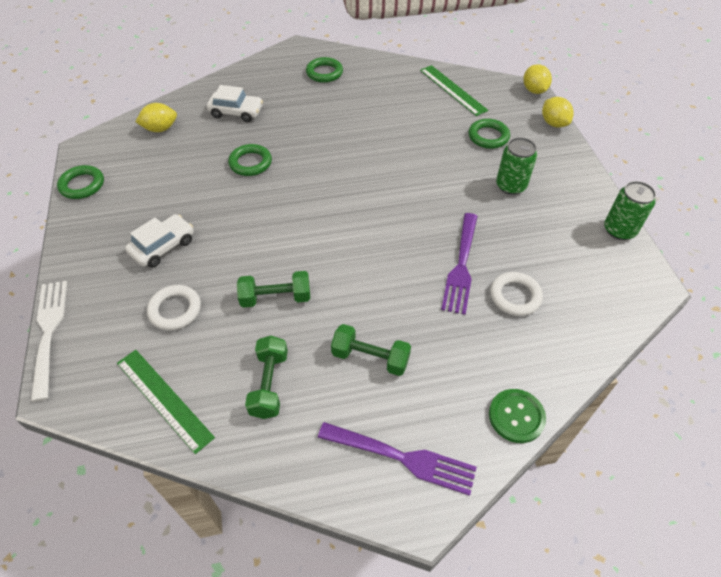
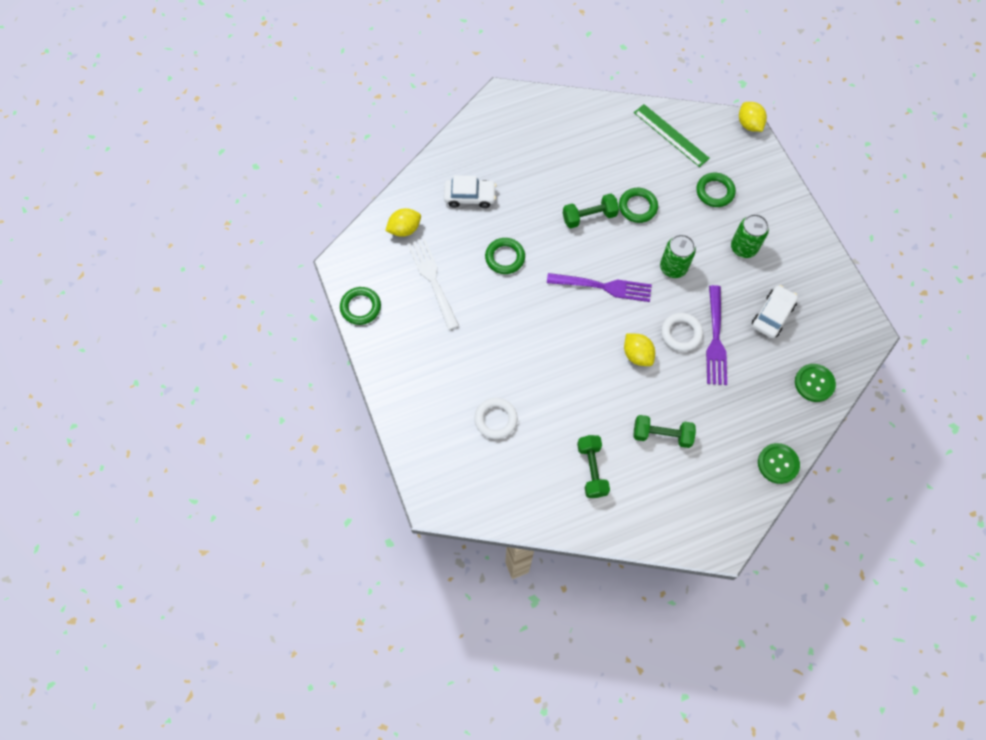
camera: 10 degrees left, 15 degrees up
(49, 333) = (403, 457): white fork -> white fork (433, 281)
(163, 246) = (461, 361): white car -> white car (772, 315)
(164, 399) = (517, 495): green ruler -> none
(276, 298) = (573, 395): green dumbbell -> green dumbbell (589, 217)
(324, 73) = (539, 130): green ring -> green ring (637, 207)
(401, 458) = (702, 509): purple fork -> purple fork (603, 287)
(515, 296) = (763, 361): white ring -> white ring (681, 333)
(553, 123) = (772, 165): yellow lemon -> yellow lemon (637, 355)
(577, 329) = (814, 383): none -> green button
(619, 230) = (840, 282): green can -> green can (673, 267)

